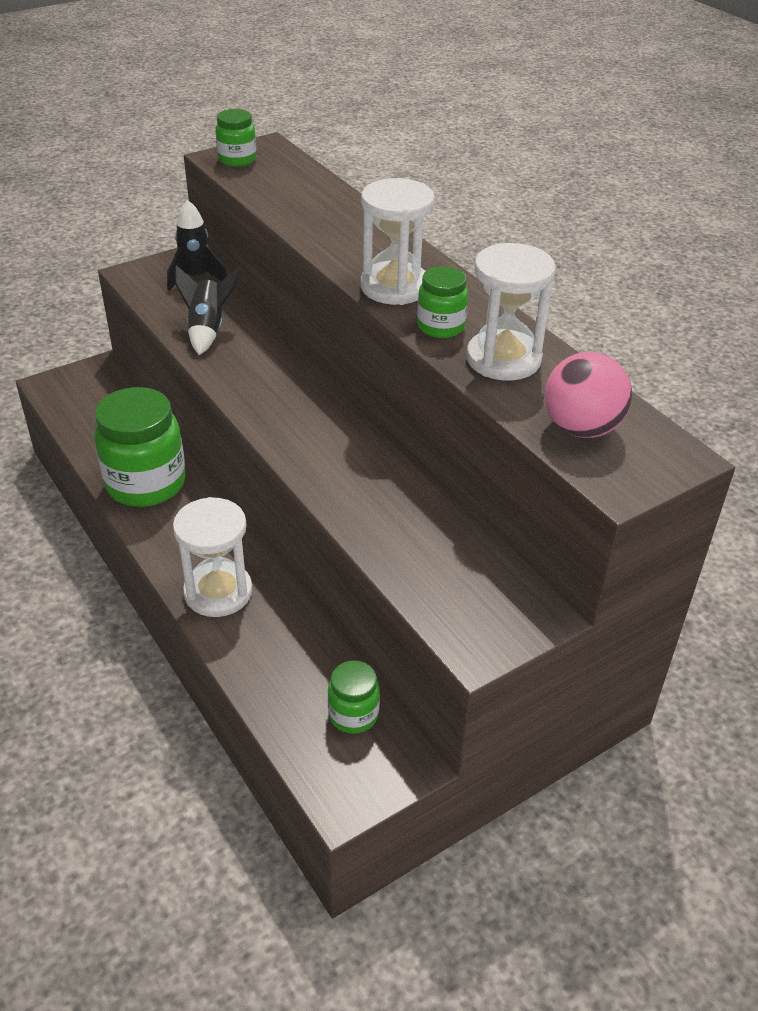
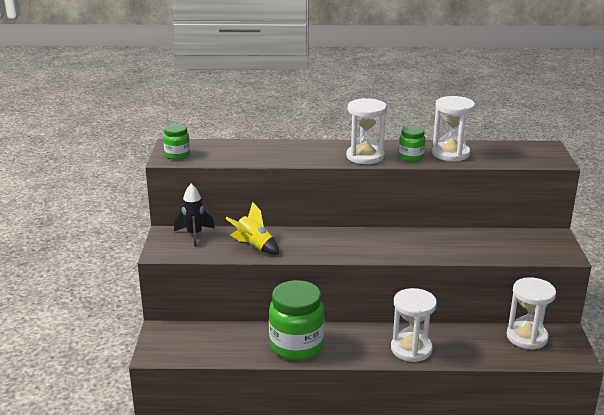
camera: 55 degrees left, 15 degrees down
(207, 330) = (254, 246): black rocket -> yellow rocket
(353, 714) = (526, 337): green jar -> white hourglass
(581, 428) = (514, 155): pink ball -> none

